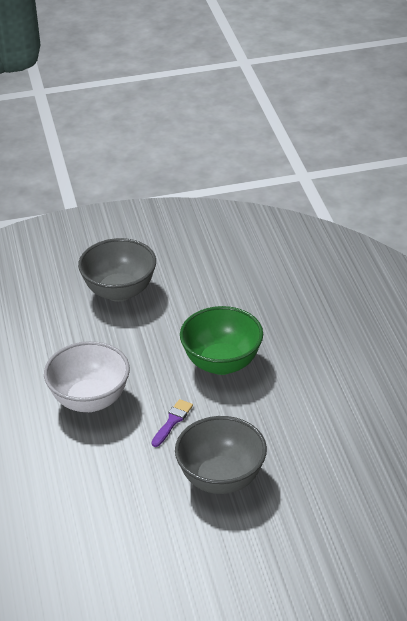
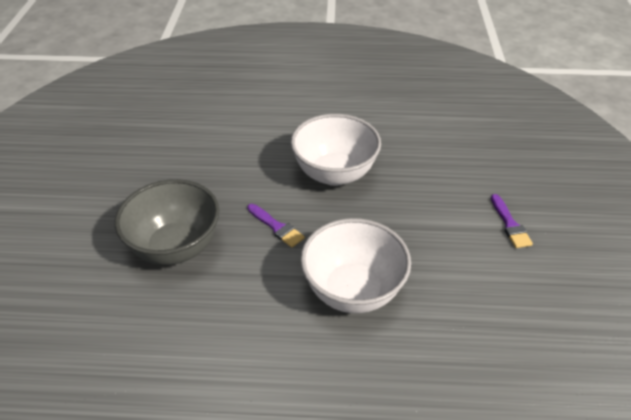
camera: 105 degrees right, 5 degrees up
(119, 291) = (510, 224): grey bowl -> purple brush
(222, 363) = (353, 291): green bowl -> white bowl

